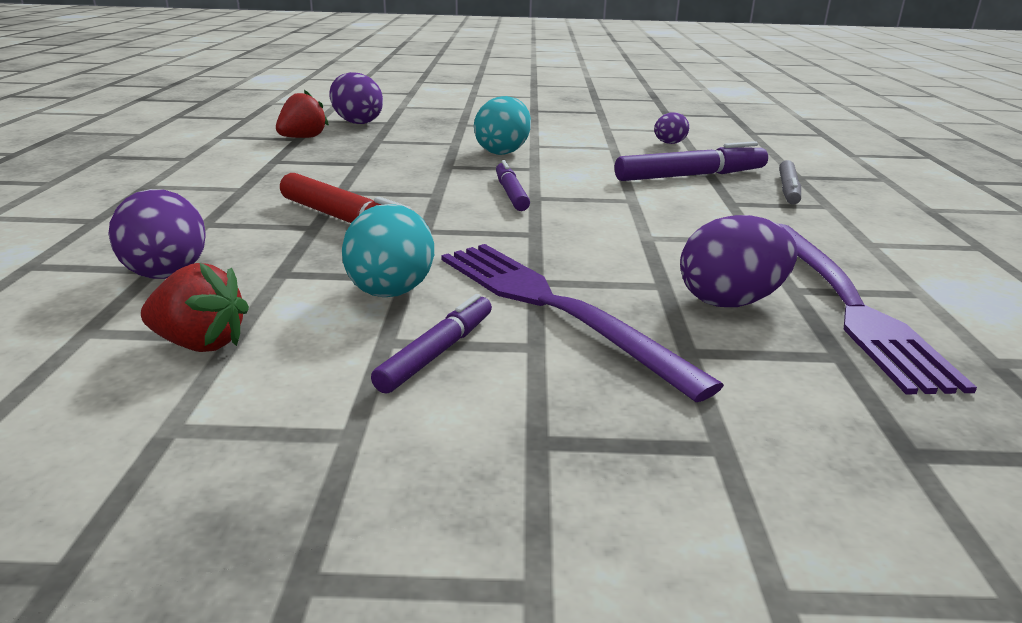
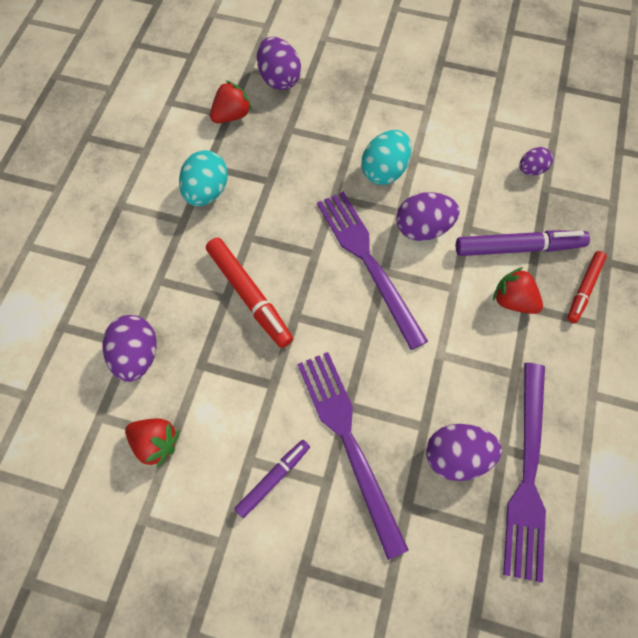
camera: 15 degrees right, 40 degrees up
(390, 293) = (259, 404): turquoise egg -> turquoise egg (207, 192)
(511, 194) = (368, 262): purple marker -> purple fork
(568, 174) = (423, 228): none -> purple egg
(711, 201) = (513, 300): none -> red strawberry
(788, 190) = (584, 289): grey marker -> red marker

